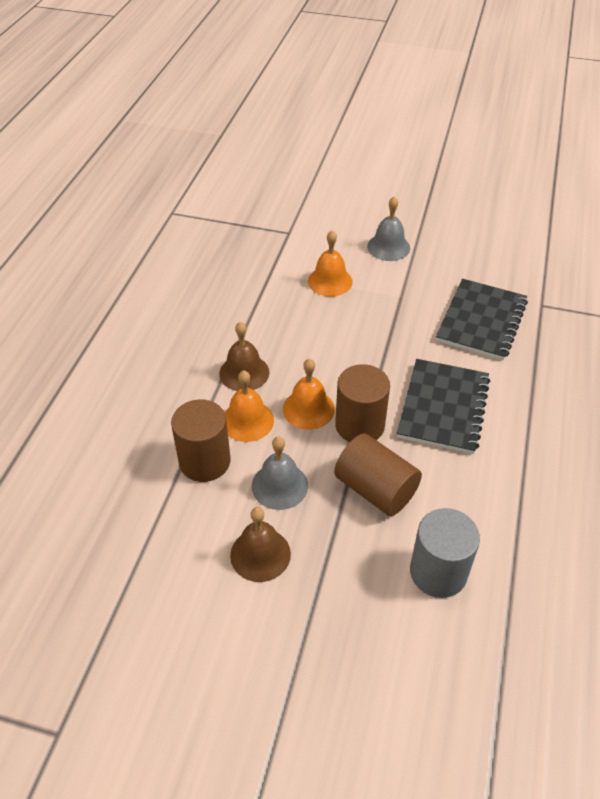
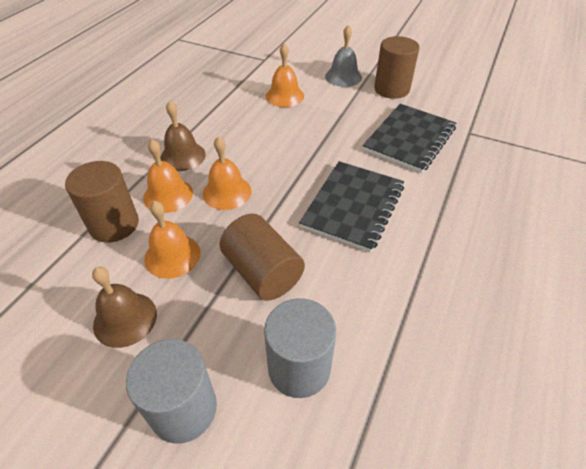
camera: 10 degrees right, 0 degrees up
(279, 485) = (172, 255): grey bell -> orange bell
(348, 623) = (183, 409): none -> grey cylinder
(360, 425) = (268, 212): brown cylinder -> brown cylinder (391, 89)

